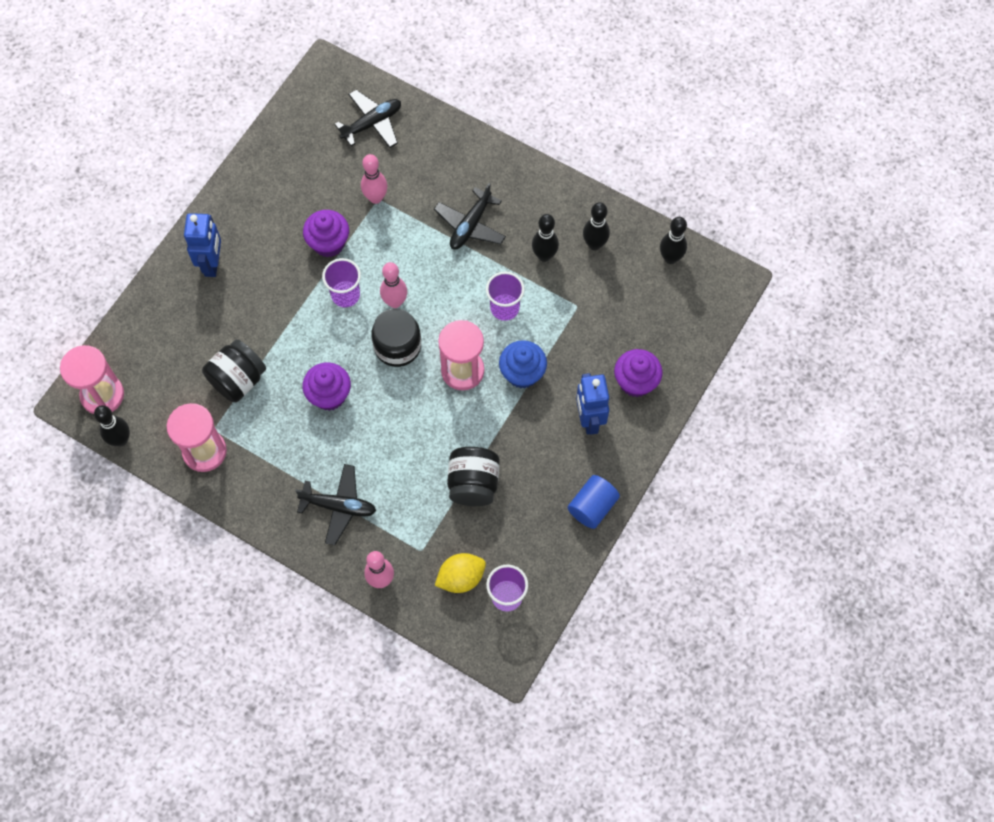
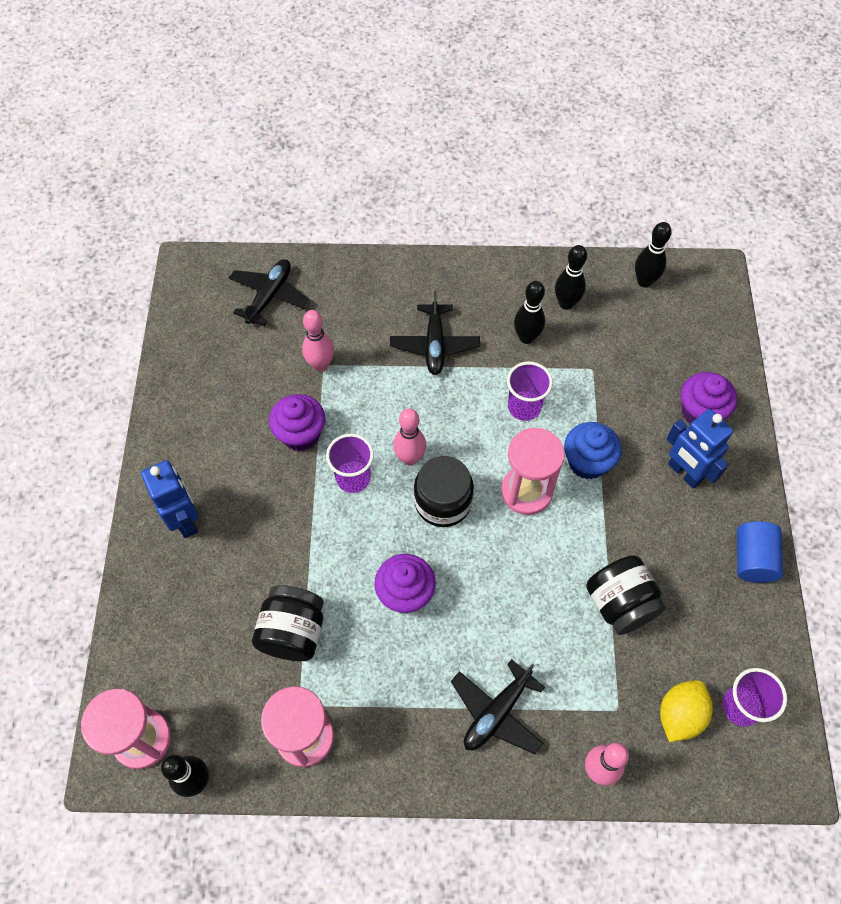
camera: 30 degrees left, 5 degrees down
(339, 506) = (497, 712): black plane -> black plane turned 150 degrees clockwise

